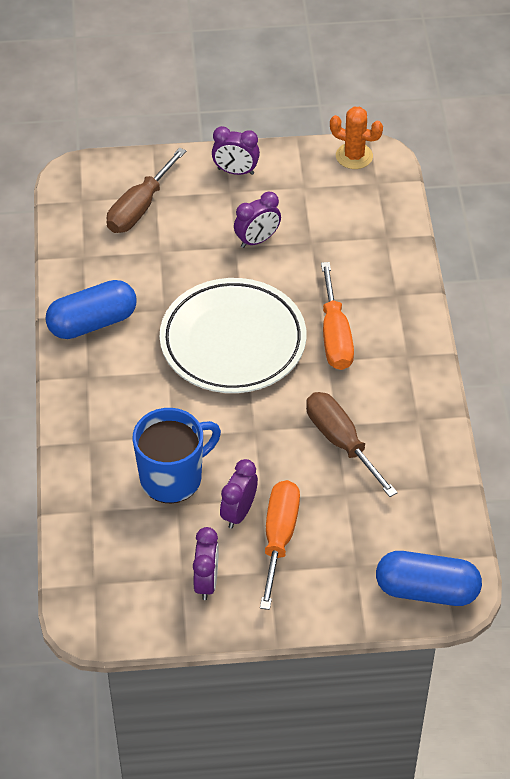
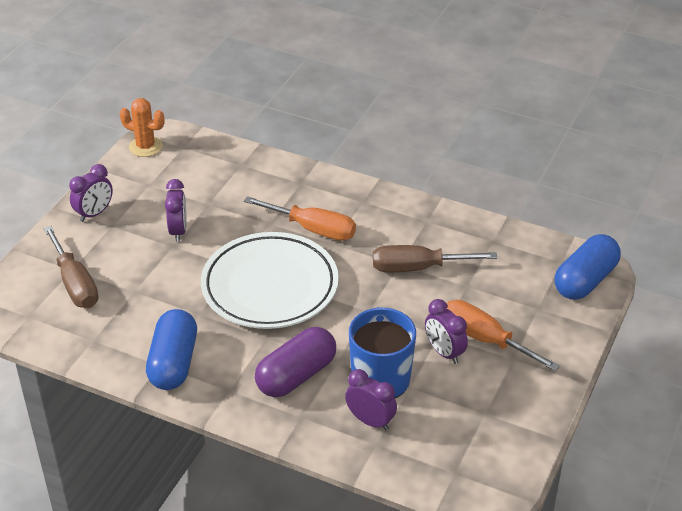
camera: 60 degrees left, 10 degrees down
(134, 414) = (296, 376): none -> purple capsule
(206, 582) = (499, 399): purple clock -> purple clock (370, 421)
(354, 156) = (145, 147): orange cactus -> orange cactus turned 60 degrees clockwise

